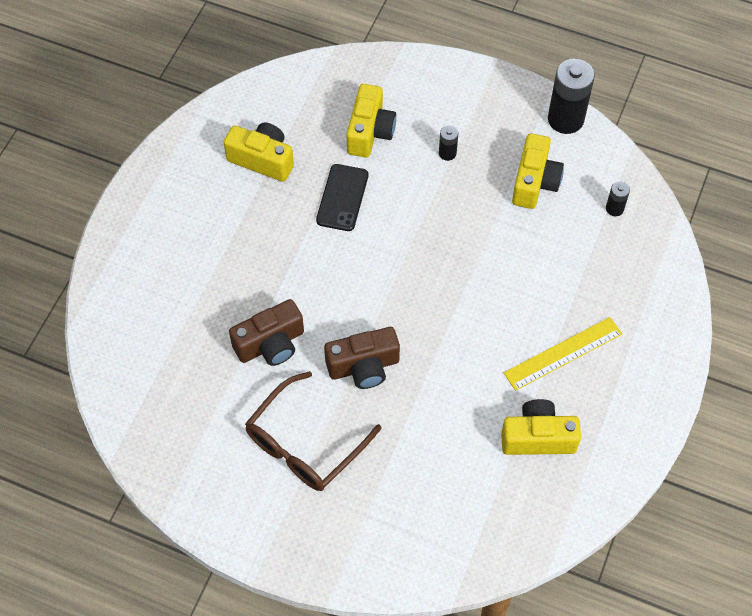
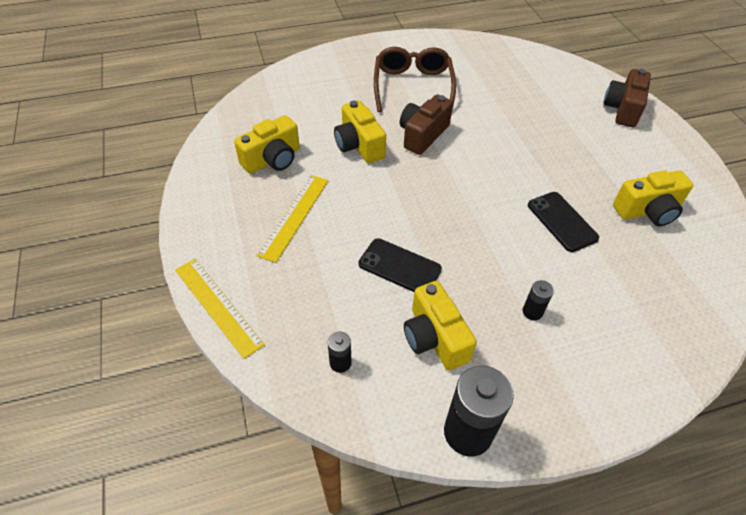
camera: 140 degrees right, 10 degrees down
(271, 344) = (490, 116): brown camera -> brown camera (622, 109)
(370, 132) = (610, 286): yellow camera -> yellow camera (359, 145)
(512, 248) = (399, 267): none -> black phone
(678, 309) = (218, 306): none -> yellow ruler

